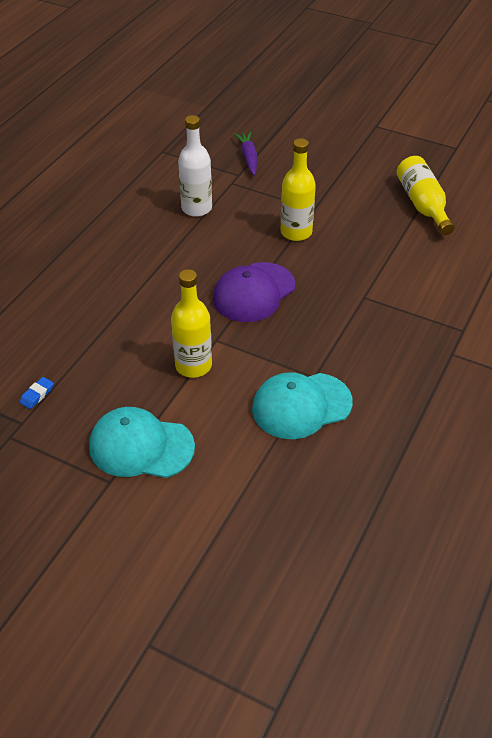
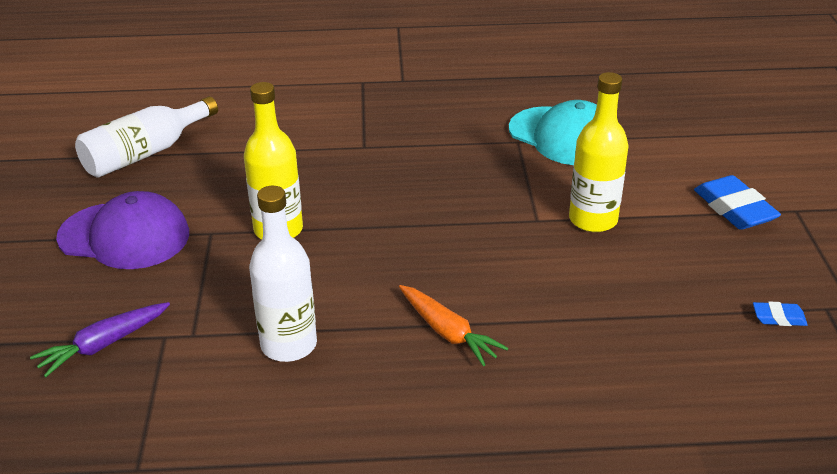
camera: 120 degrees left, 10 degrees down
(141, 446) = (734, 209): turquoise cap -> blue eraser
(155, 261) = (448, 332): none -> orange carrot
(254, 292) = (429, 222): purple cap -> purple cap (124, 236)
(422, 205) = (145, 153): yellow bottle -> white bottle

